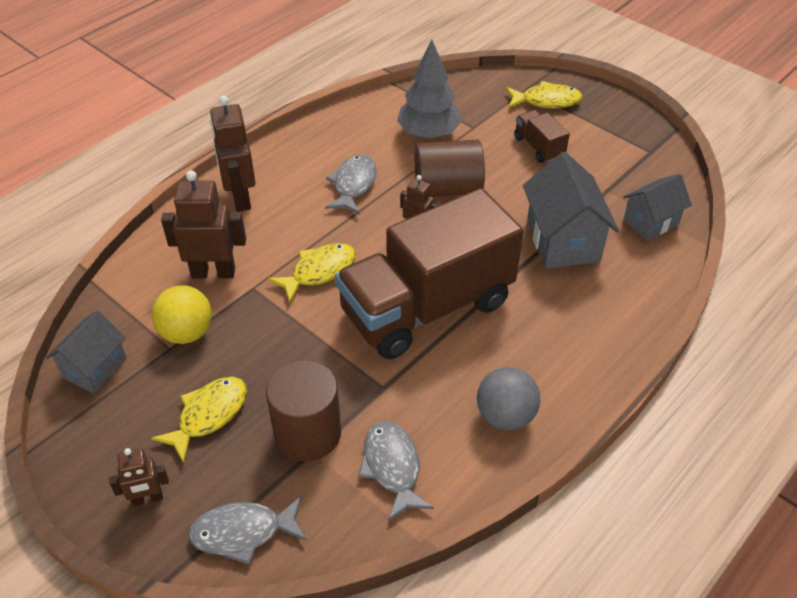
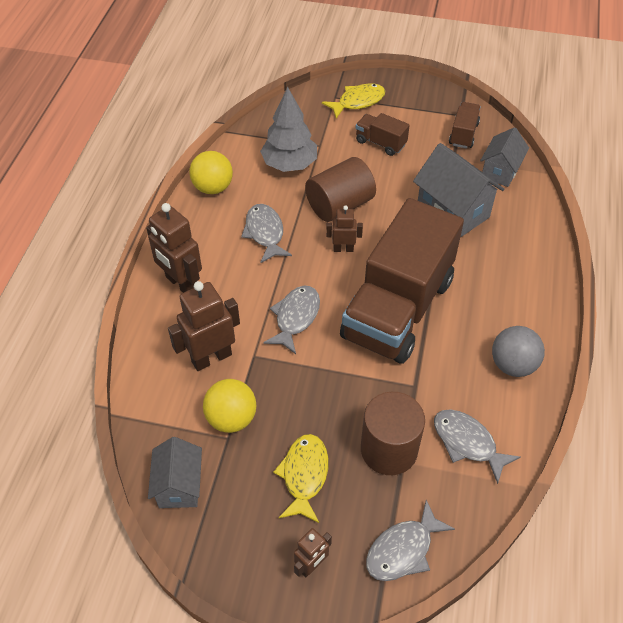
camera: 30 degrees left, 5 degrees up
(319, 271) = (295, 317): yellow fish -> grey fish
(338, 127) = (213, 187): none -> yellow ball
(638, 171) = (463, 134): none -> brown truck

